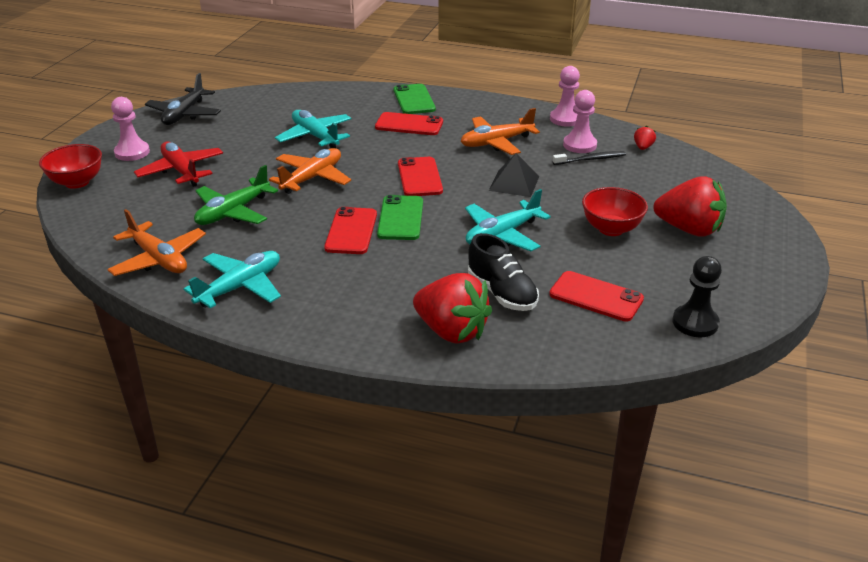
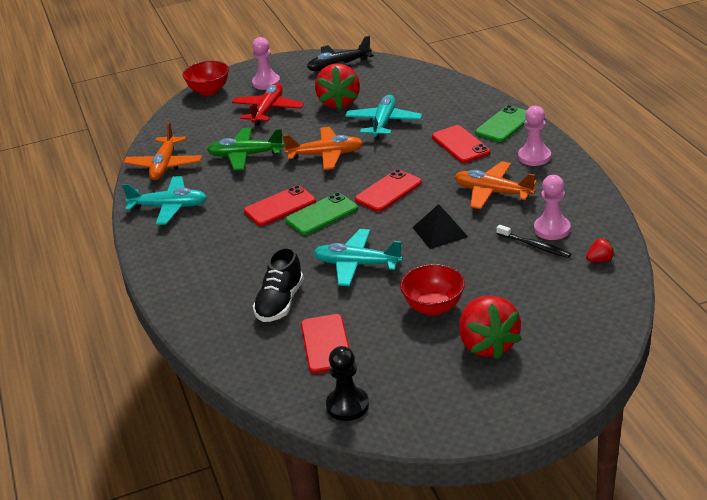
camera: 55 degrees right, 0 degrees up
(451, 331) = (212, 305): red strawberry -> red strawberry (339, 102)
(565, 119) = (588, 200): pink pawn -> pink pawn (534, 157)

